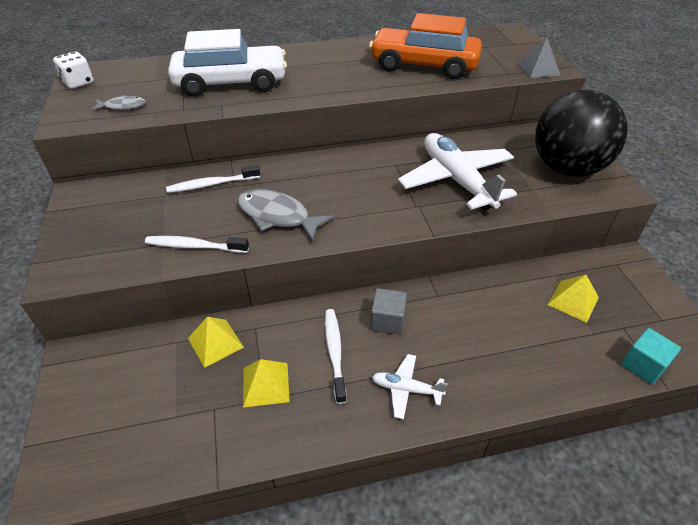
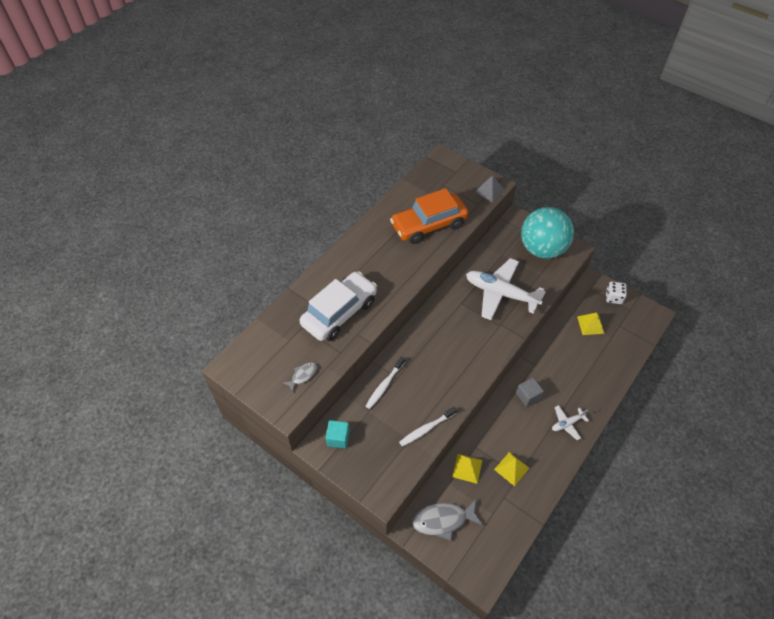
camera: 40 degrees left, 10 degrees up
(78, 83) = (243, 376): white dice -> white dice (613, 298)
(277, 216) = (443, 380): grey fish -> grey fish (443, 520)
(335, 353) = (523, 430): white toothbrush -> none
(567, 169) = (542, 249): black ball -> turquoise ball
(643, 365) = (639, 340): turquoise cube -> turquoise cube (338, 438)

